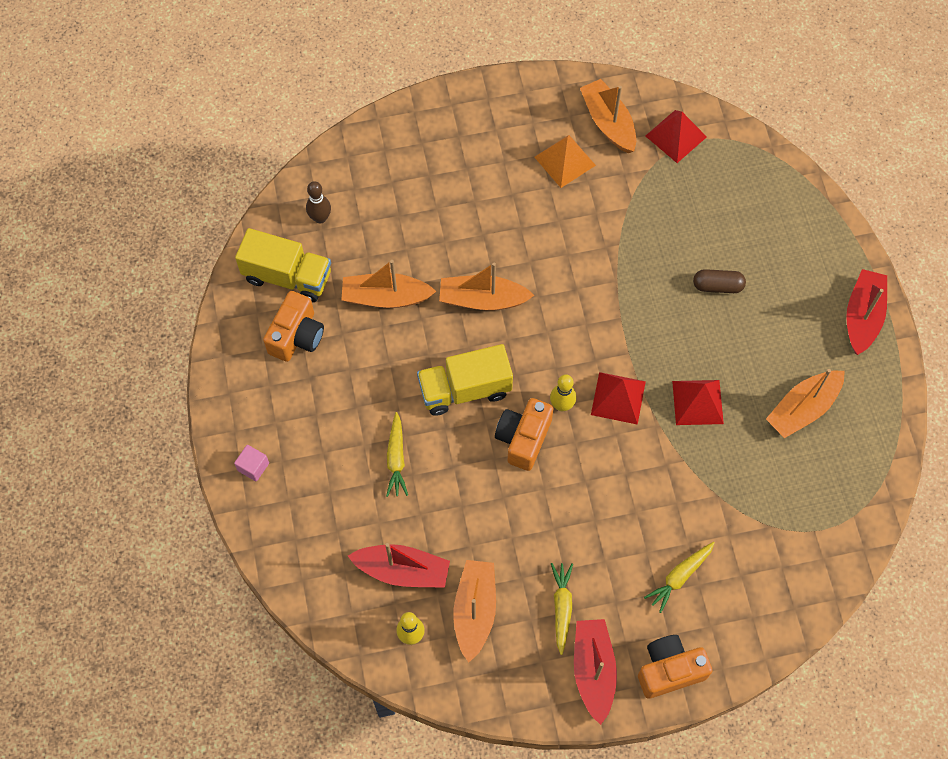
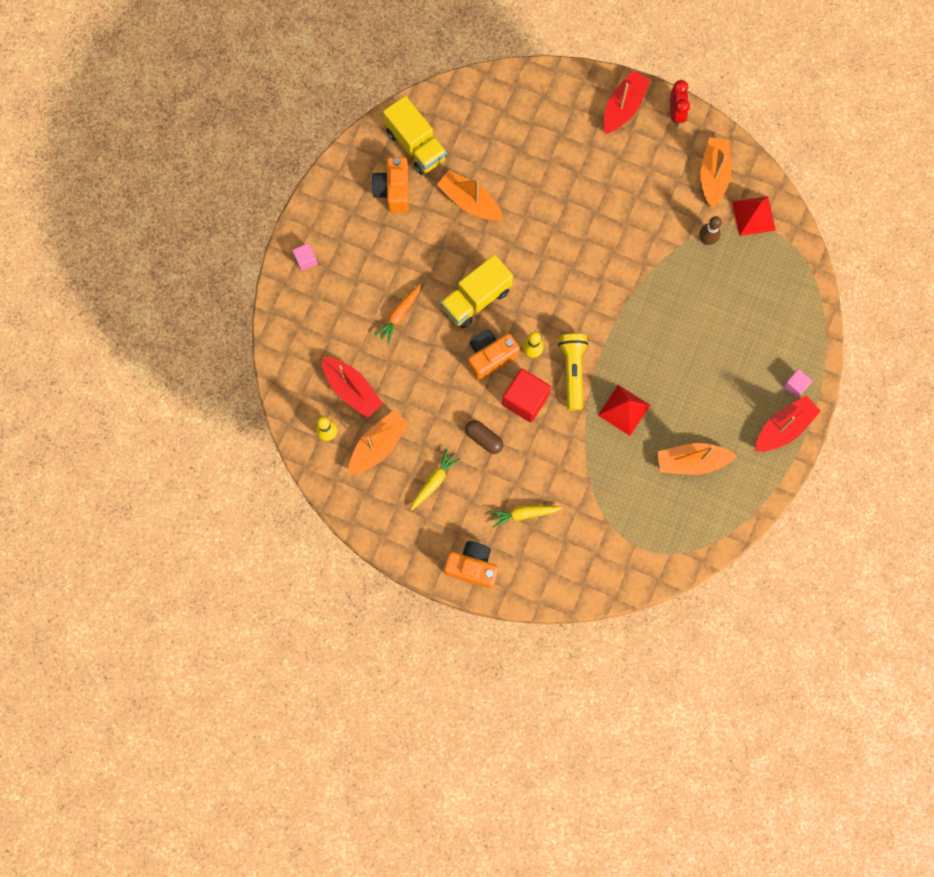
camera: 35 degrees right, 10 degrees up
(296, 336) = (393, 190): orange camera -> orange camera turned 120 degrees clockwise
(320, 218) = (466, 118): brown bowling pin -> brown bowling pin (706, 240)
(396, 458) = (399, 315): yellow carrot -> orange carrot
(465, 389) = (476, 299): yellow truck -> yellow truck turned 60 degrees counterclockwise
(482, 299) = (532, 245): orange boat -> none
(528, 87) = (676, 113): none -> red clock
(564, 161) = (661, 183): orange pyramid -> none
(592, 458) = (525, 400): none -> red cube
(593, 670) = (424, 533): red boat -> red boat (623, 107)
(618, 398) = (573, 371): red pyramid -> yellow flashlight
(717, 286) = (699, 341): brown capsule -> brown capsule (484, 439)
(841, 269) = (795, 386): none -> pink cube

